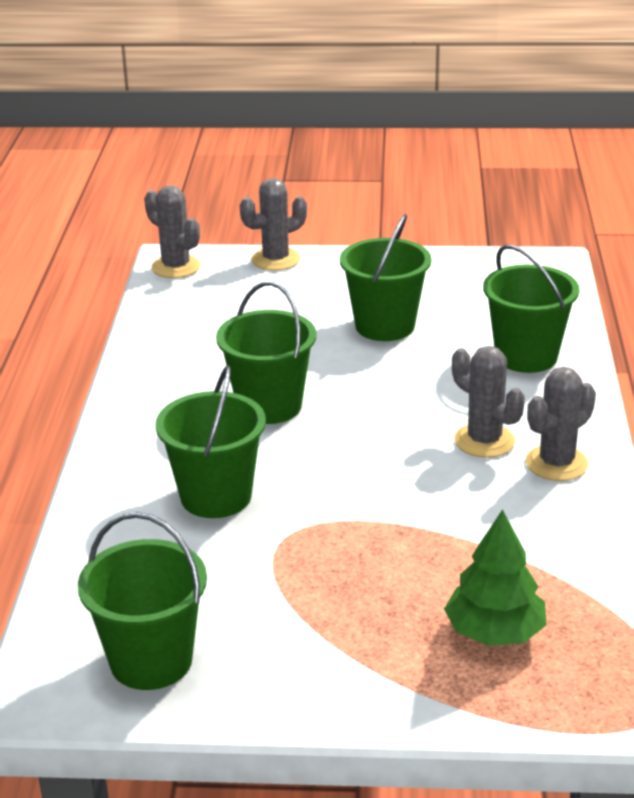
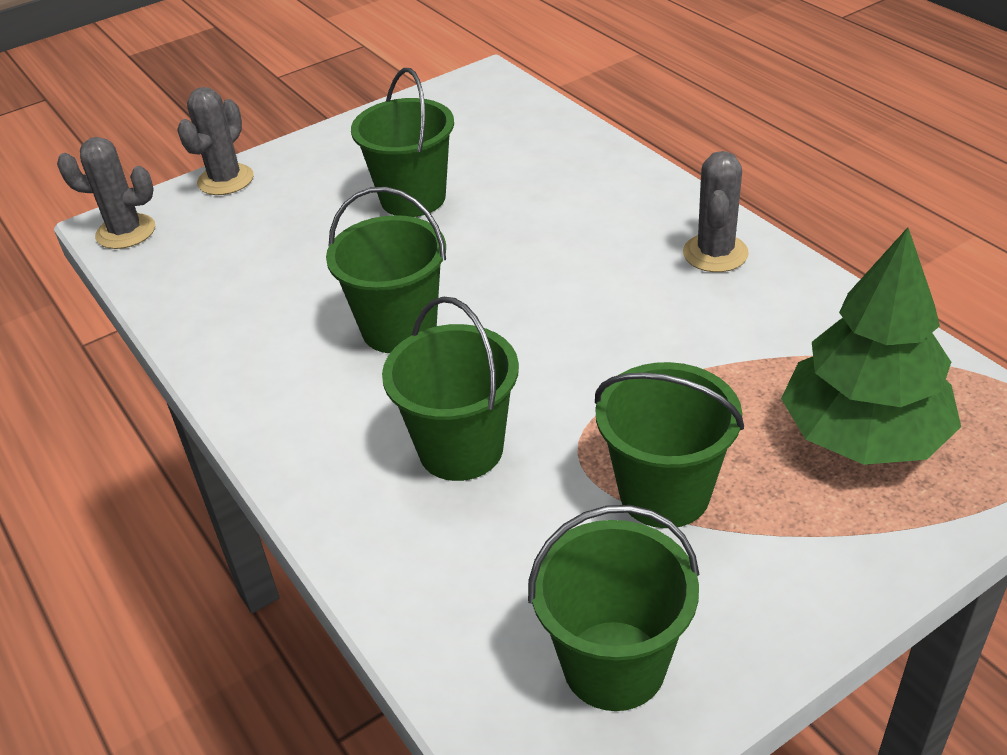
camera: 35 degrees left, 10 degrees up
(484, 441) = (633, 263): grey cactus -> none
(495, 632) = (863, 435): green tree -> green tree, size x1.53
(526, 356) = (571, 170): green bucket -> green bucket (664, 493)

